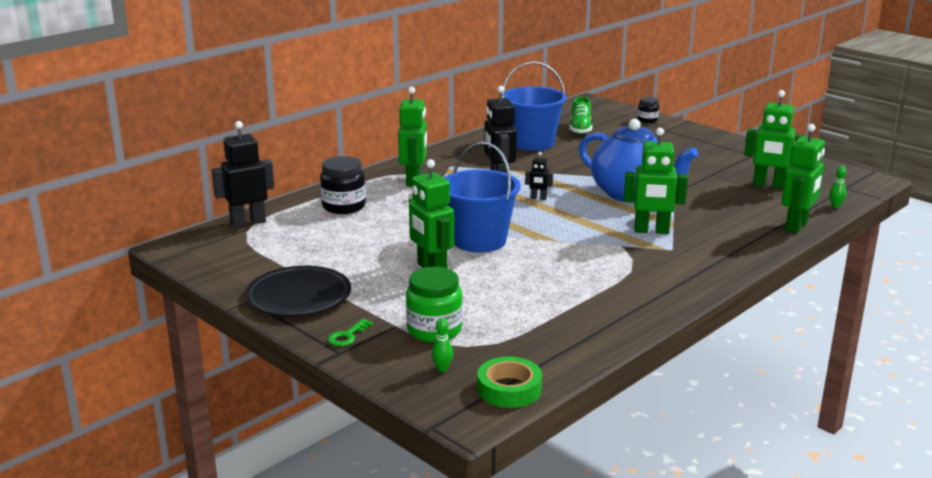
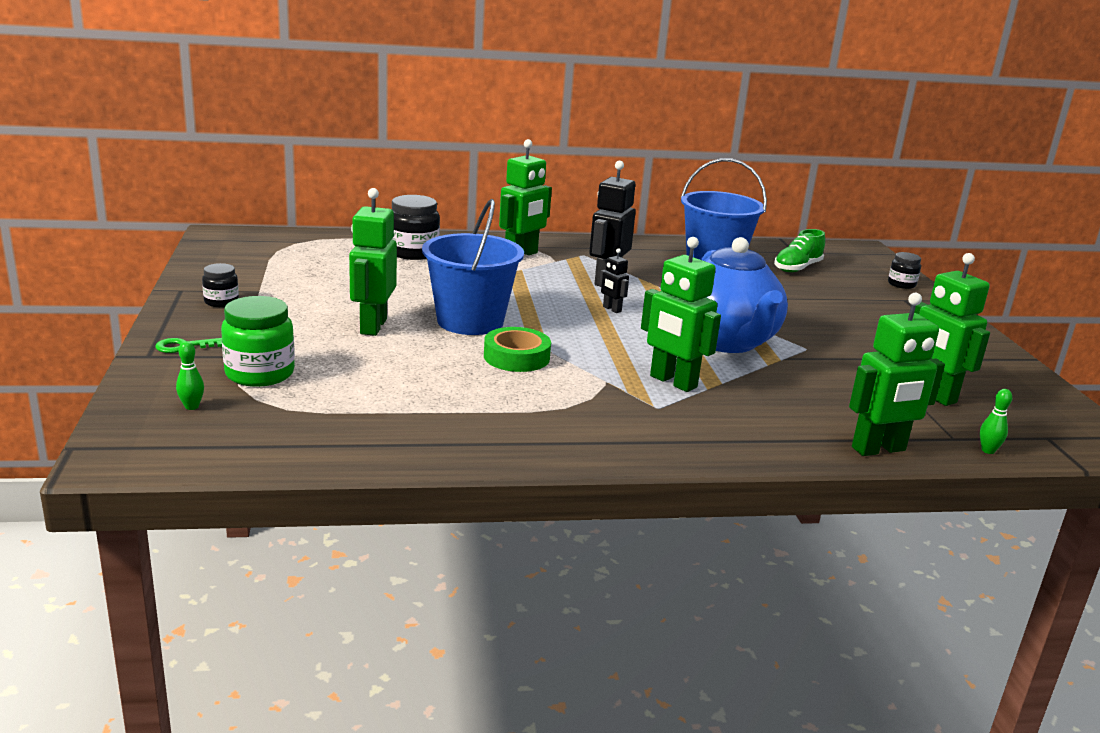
camera: 35 degrees right, 0 degrees up
(248, 222) = (311, 237): black robot -> none
(298, 296) = (221, 302): black plate -> black jar
(509, 389) = (203, 451): green tape -> green tape (516, 357)

